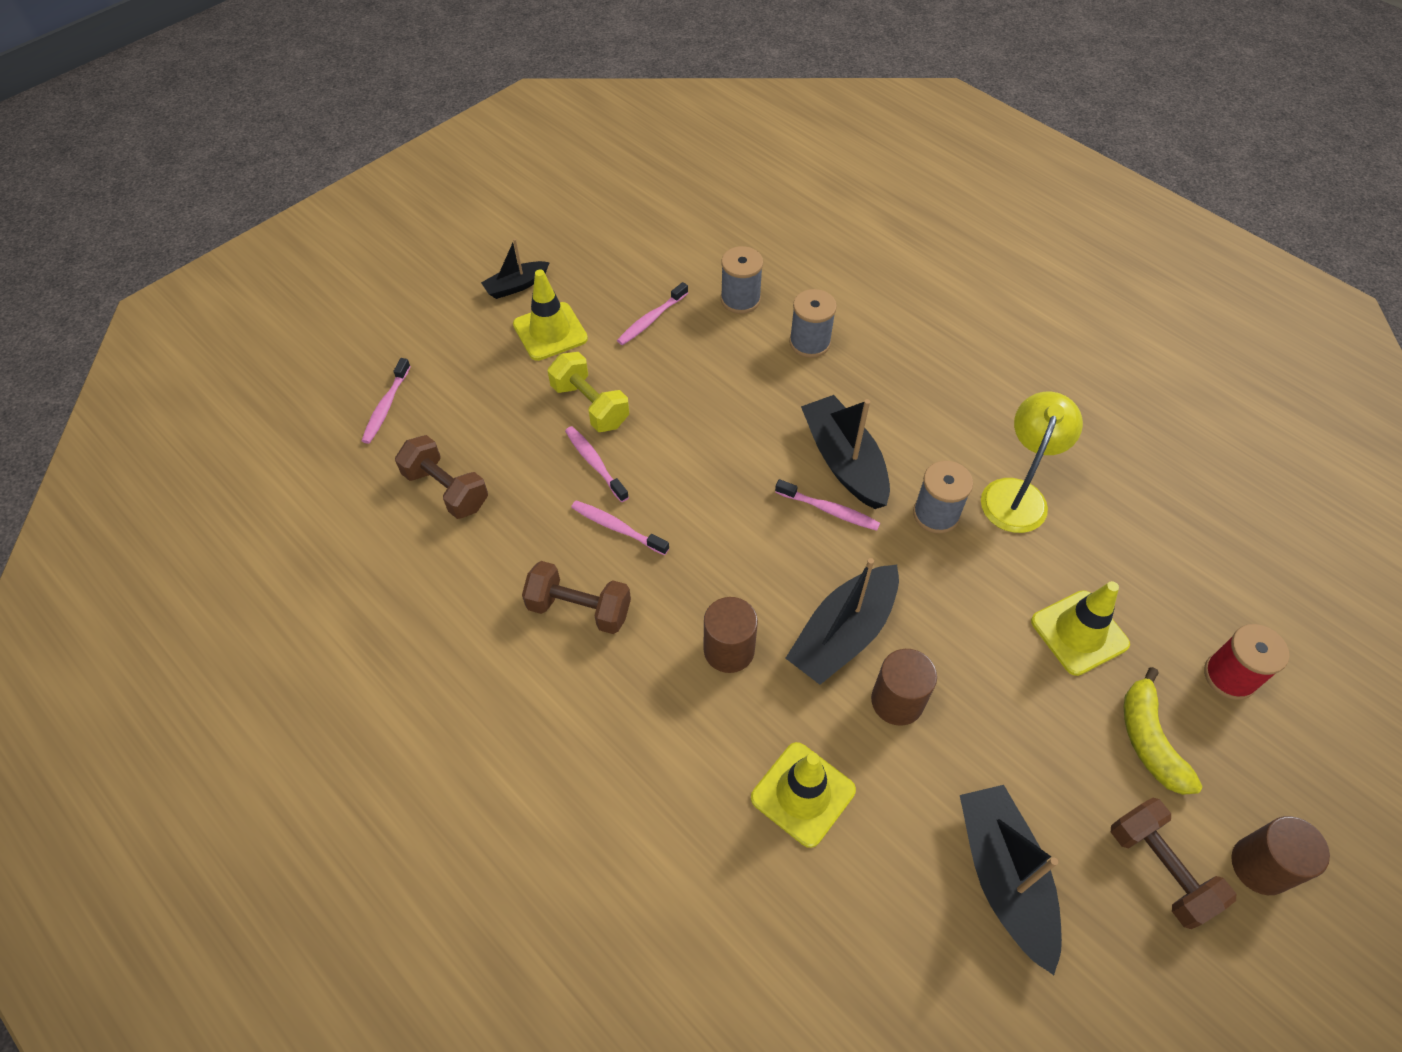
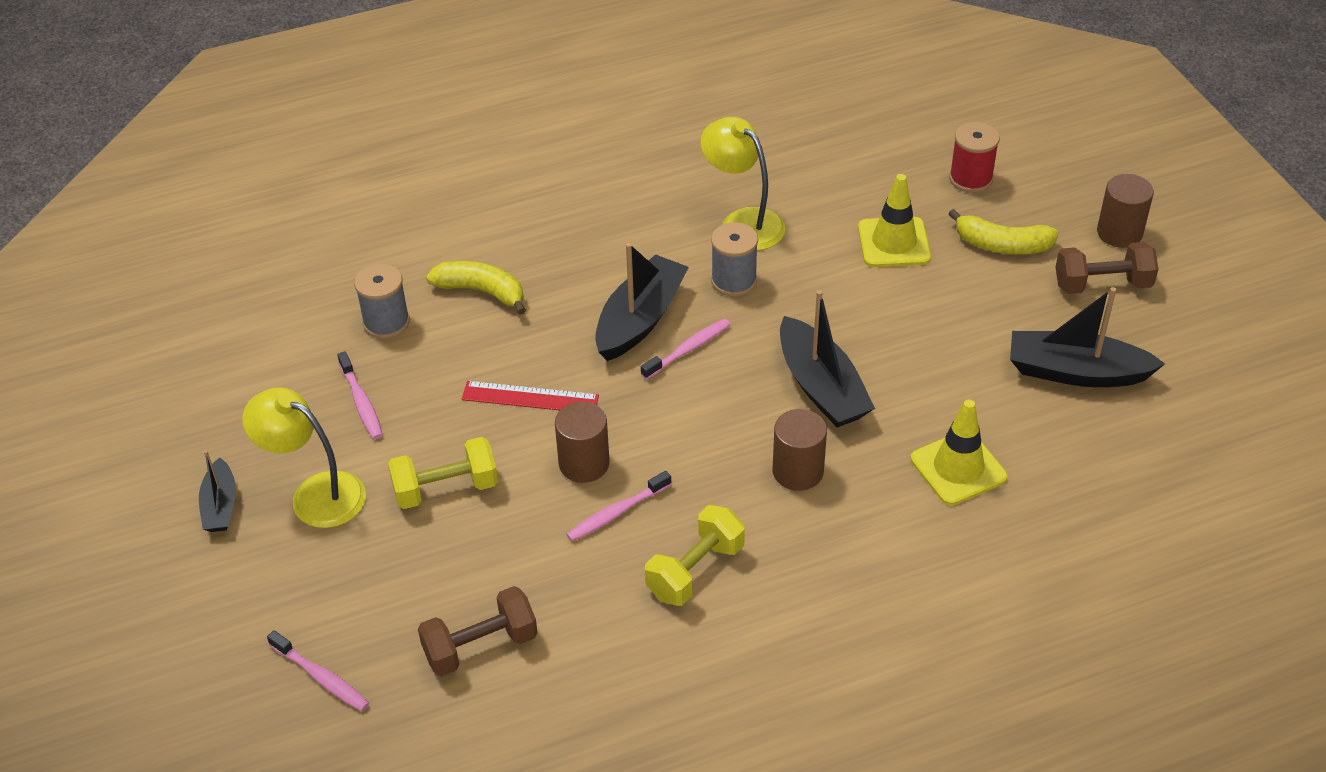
camera: 65 degrees left, 10 degrees down
(550, 332) = (315, 494): yellow traffic cone -> yellow lamp
(579, 609) = (695, 571): brown dumbbell -> yellow dumbbell
(595, 463) = (525, 507): pink toothbrush -> none
(711, 420) = (530, 397): none -> red ruler
(809, 342) = (481, 291): grey spool -> yellow banana
(844, 461) = (640, 319): black boat -> black boat turned 120 degrees clockwise
(897, 701) = (902, 376): brown cylinder -> brown cylinder (584, 463)

